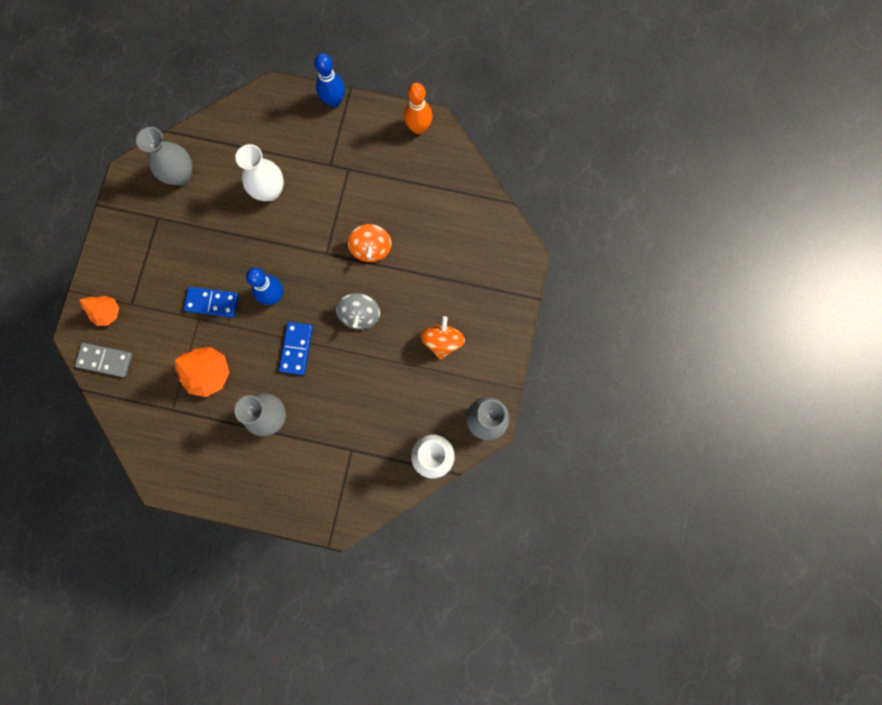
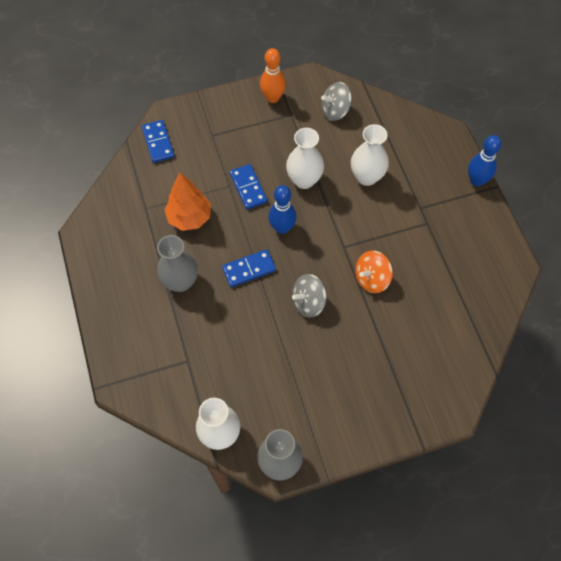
camera: 60 degrees right, 15 degrees down
(105, 360) = (158, 142): grey domino -> blue domino
(108, 313) = (195, 124): orange tree -> none
(181, 175) = (335, 111): grey vase -> grey spinning top
(237, 248) = (304, 180): none -> white vase
(418, 128) = (504, 257): orange bowling pin -> orange bowling pin (273, 98)
(442, 341) = (329, 383): orange spinning top -> none

